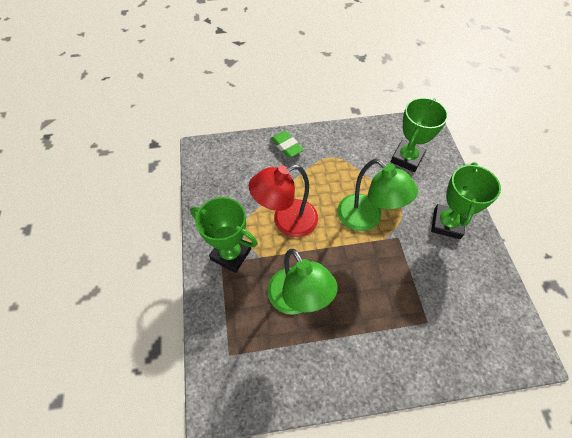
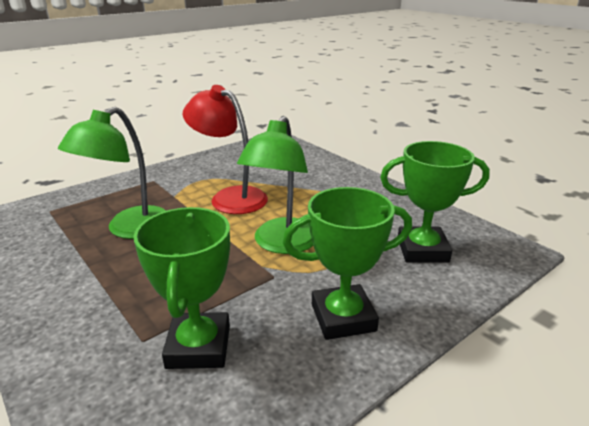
camera: 60 degrees right, 30 degrees down
(231, 254) = (166, 182): green trophy -> green trophy (198, 346)
(286, 146) = (332, 172): green eraser -> none

